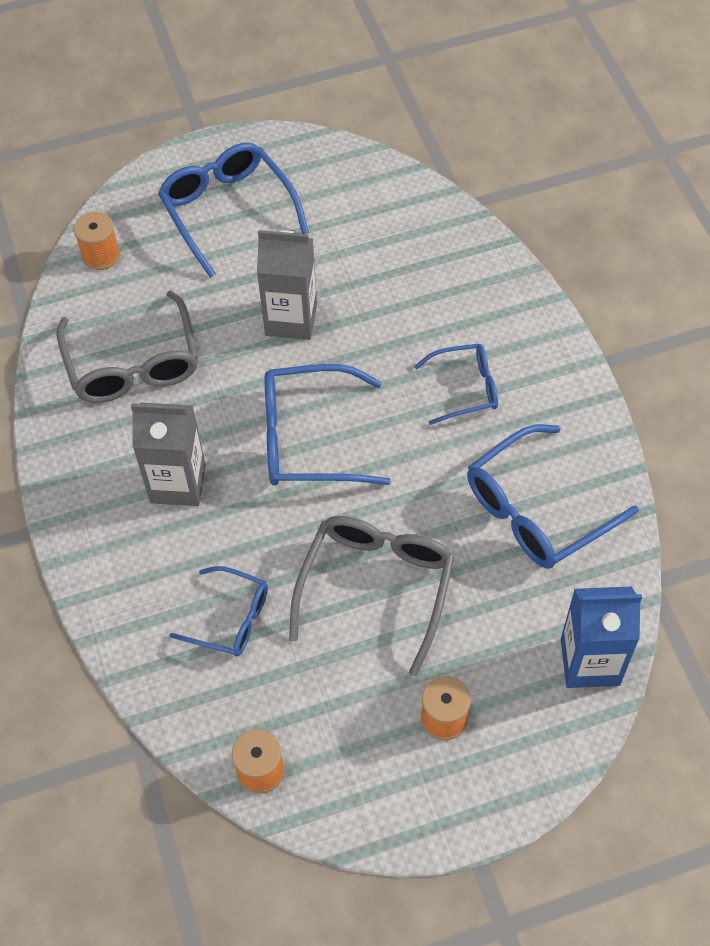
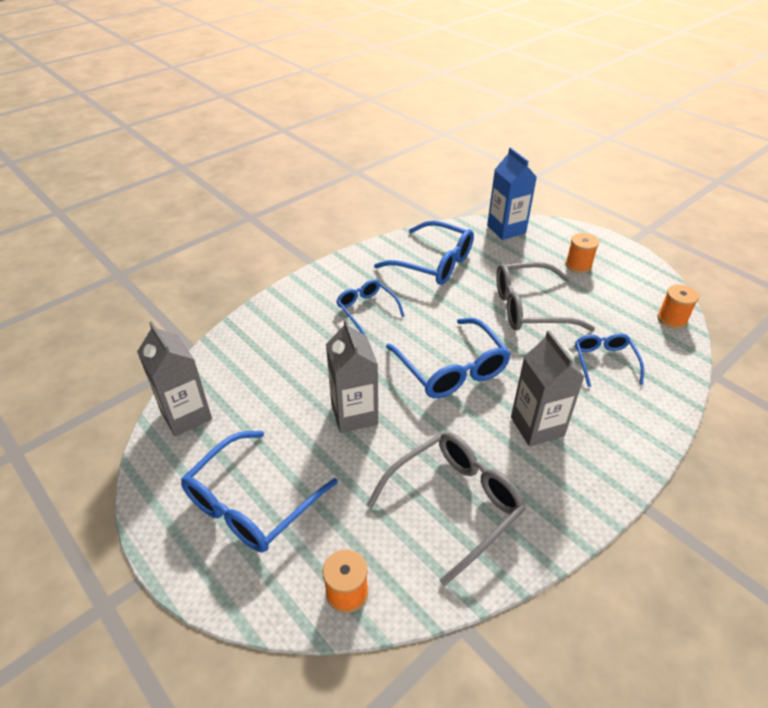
camera: 115 degrees left, 15 degrees down
(367, 180) = (186, 415): none -> grey carton

